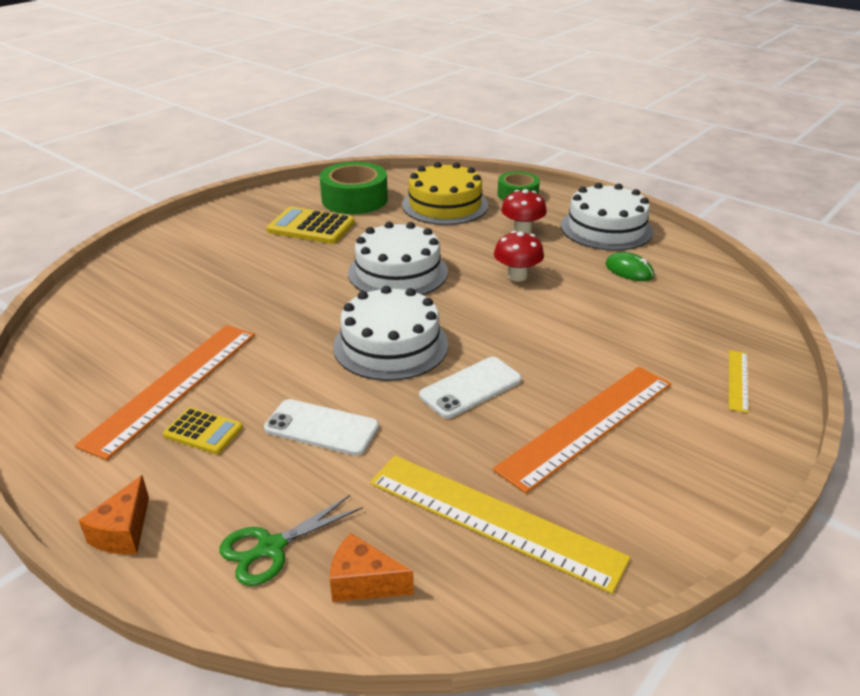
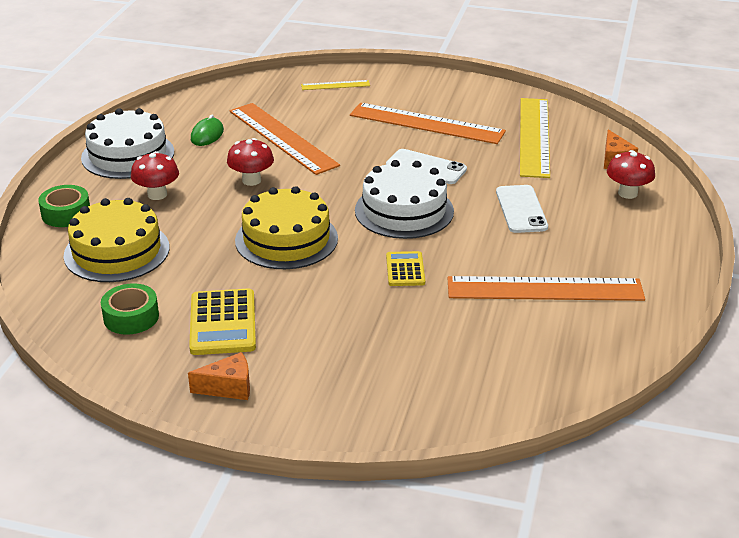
camera: 115 degrees left, 0 degrees up
(123, 532) = (675, 245): orange cheese -> orange cheese (228, 388)
(203, 431) = (573, 254): yellow calculator -> yellow calculator (405, 269)
(270, 548) = (627, 193): green scissors -> red mushroom
(354, 199) = (131, 317): green tape -> green tape, size x0.63
(398, 272) = (286, 239): white cake -> yellow cake
(600, 310) = (282, 138): none -> orange ruler

